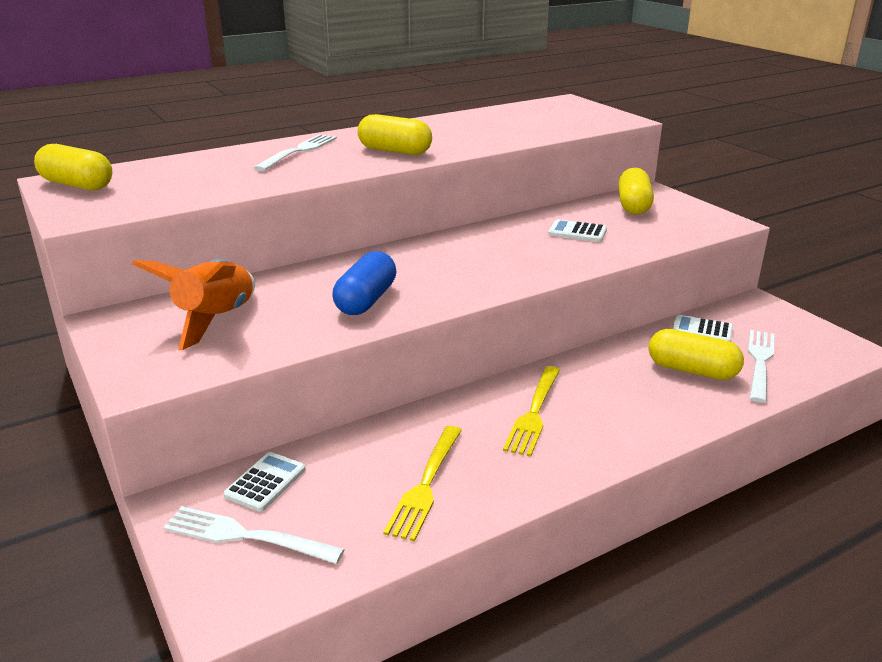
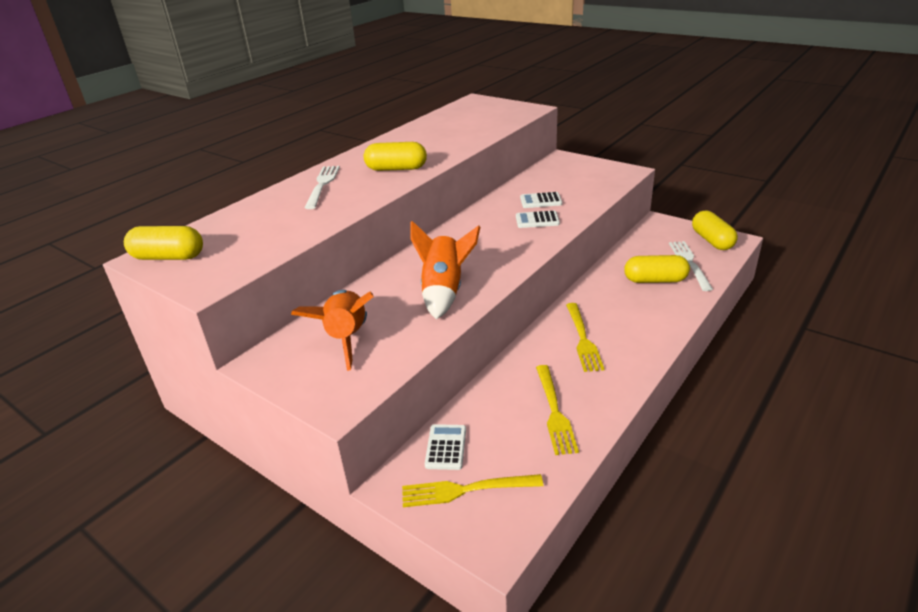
camera: 20 degrees left, 5 degrees up
(246, 536) = (466, 490): white fork -> yellow fork
(366, 300) = (444, 291): blue capsule -> orange rocket
(633, 205) = (559, 171): yellow capsule -> yellow capsule (712, 240)
(702, 330) = (640, 250): white calculator -> white calculator (537, 220)

